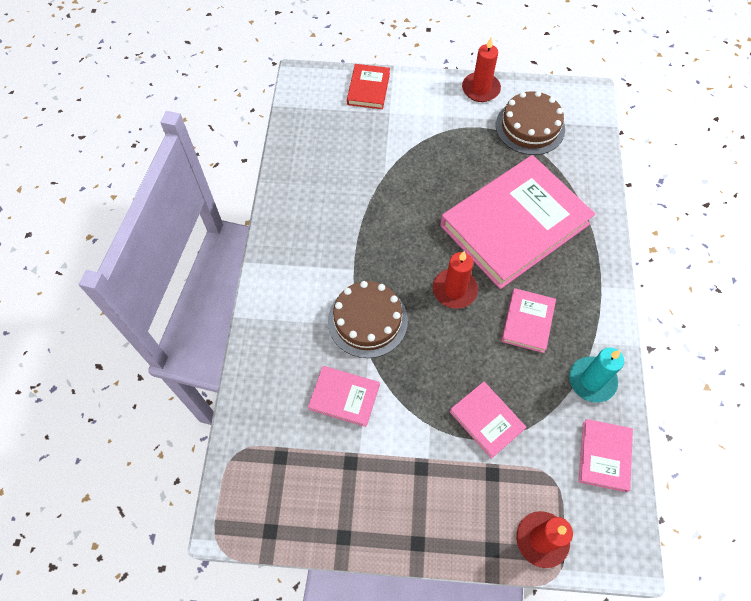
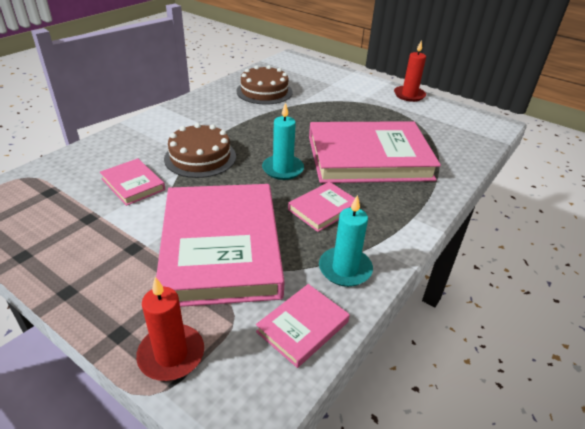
camera: 30 degrees right, 25 degrees down
(368, 89) = (328, 72): red book -> none
(454, 290) = (283, 169): red candle -> turquoise candle
(486, 420) = (221, 247): pink book -> pink book, size x2.27
(530, 127) = (431, 121): brown cake -> brown cake (264, 91)

